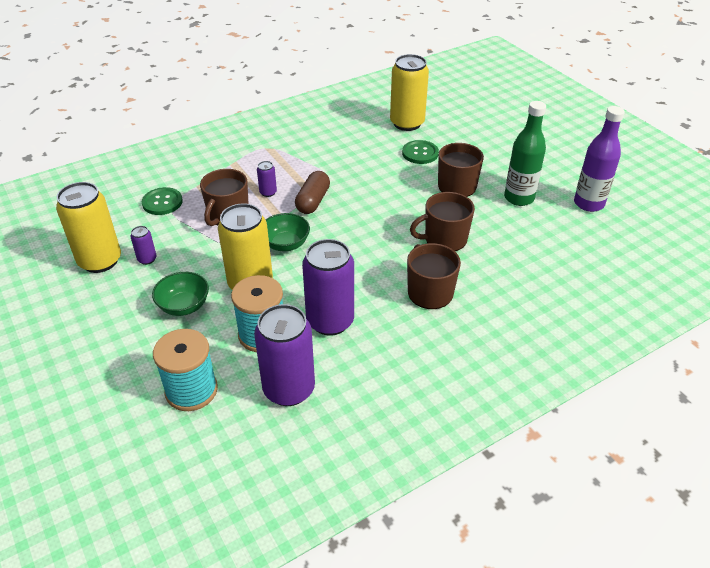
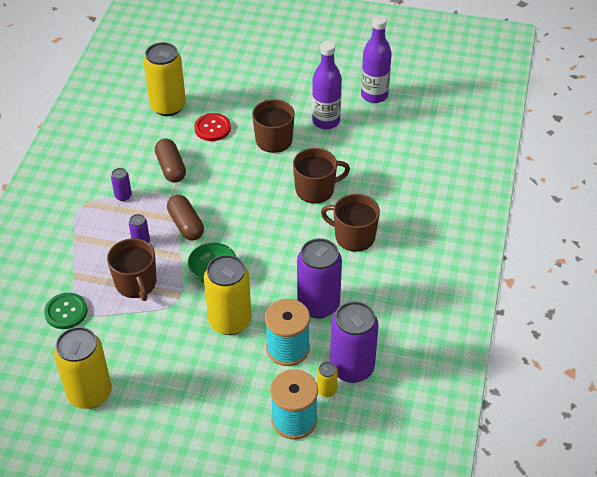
camera: 45 degrees left, 5 degrees up
(147, 259) = (125, 363): purple can -> purple can (123, 196)
(184, 306) = (206, 373): green bowl -> none
(245, 389) = (326, 390): none -> yellow can
(354, 160) = (171, 168): none -> brown capsule
(420, 153) = (212, 128): green button -> red button
(444, 239) = (316, 189): brown mug -> brown mug turned 135 degrees counterclockwise
(519, 198) = (326, 121): green bottle -> purple bottle

